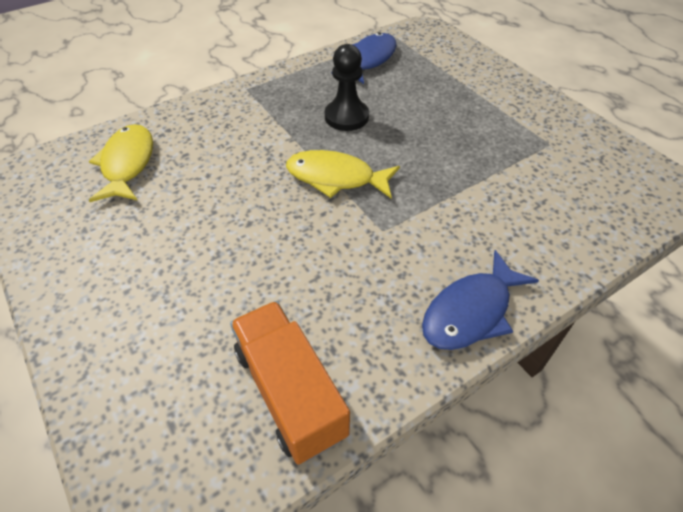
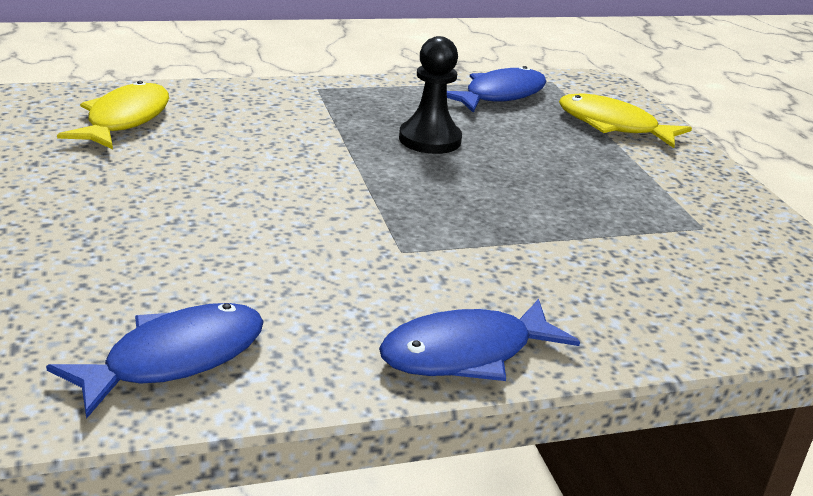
camera: 15 degrees right, 20 degrees down
(290, 392) = (175, 359): orange truck -> blue fish
(335, 178) = (374, 190): yellow fish -> yellow fish (613, 126)

